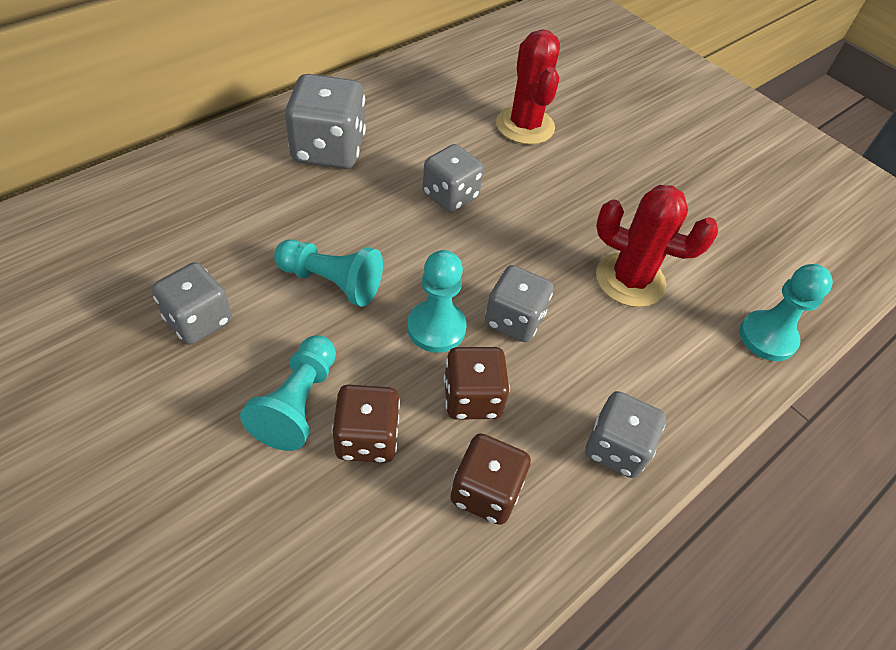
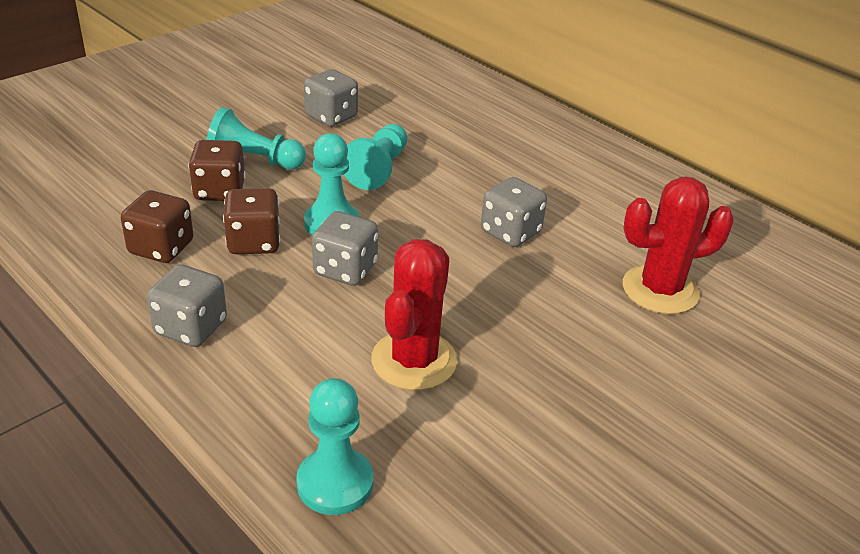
camera: 90 degrees right, 15 degrees down
(328, 150) = (549, 160): grey dice -> none

